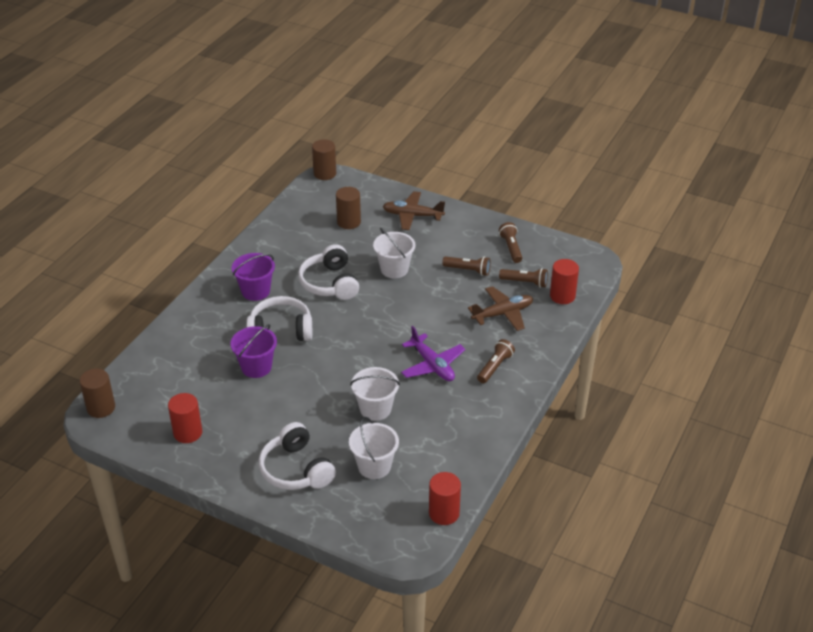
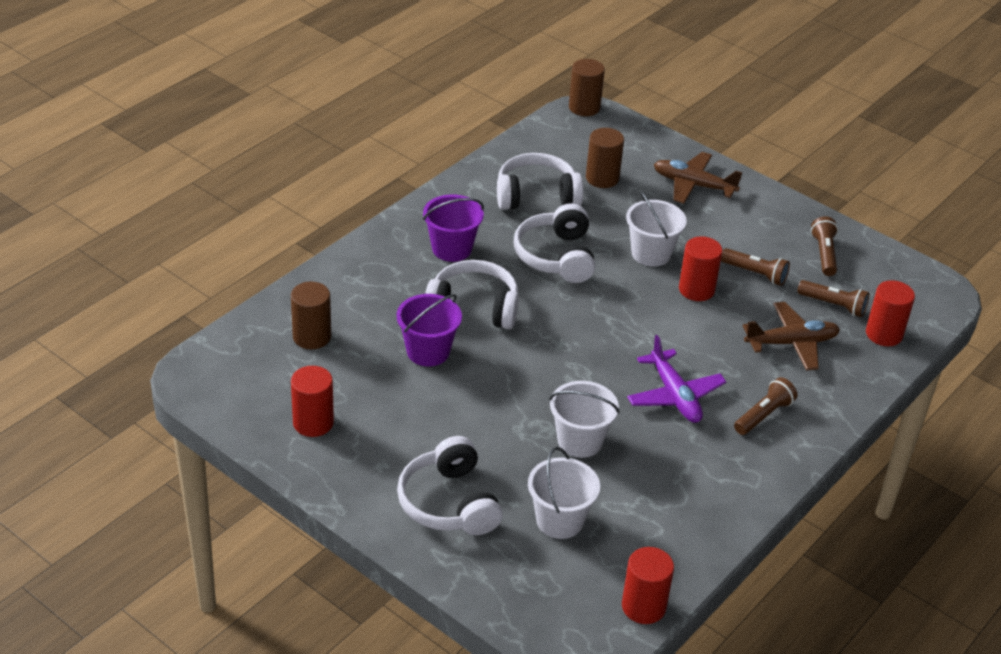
camera: 10 degrees right, 0 degrees up
(101, 408) = (205, 366): brown cylinder -> brown cylinder (312, 337)
(306, 242) = (536, 195): none -> white headphones
(431, 289) = (696, 289): none -> red cylinder

